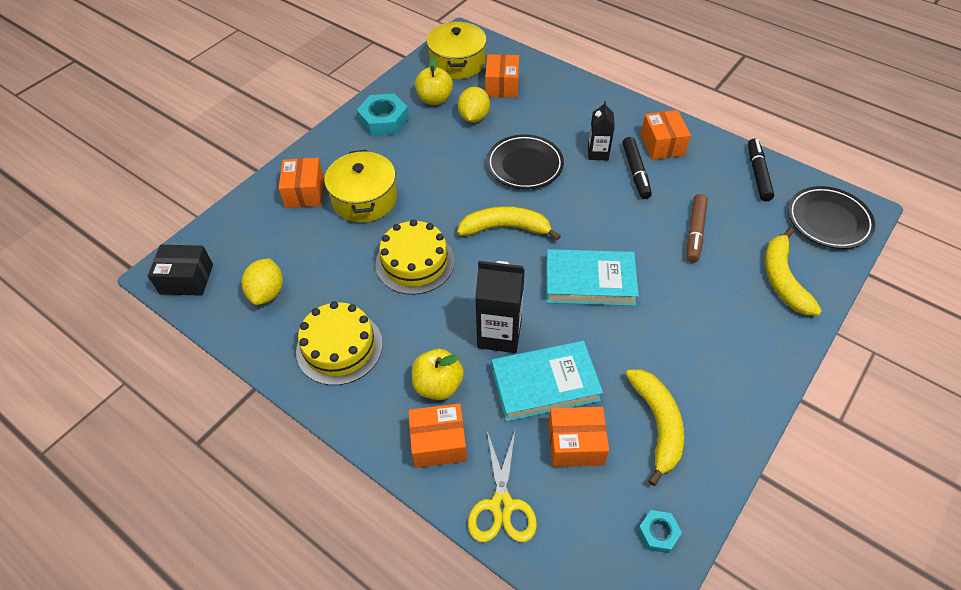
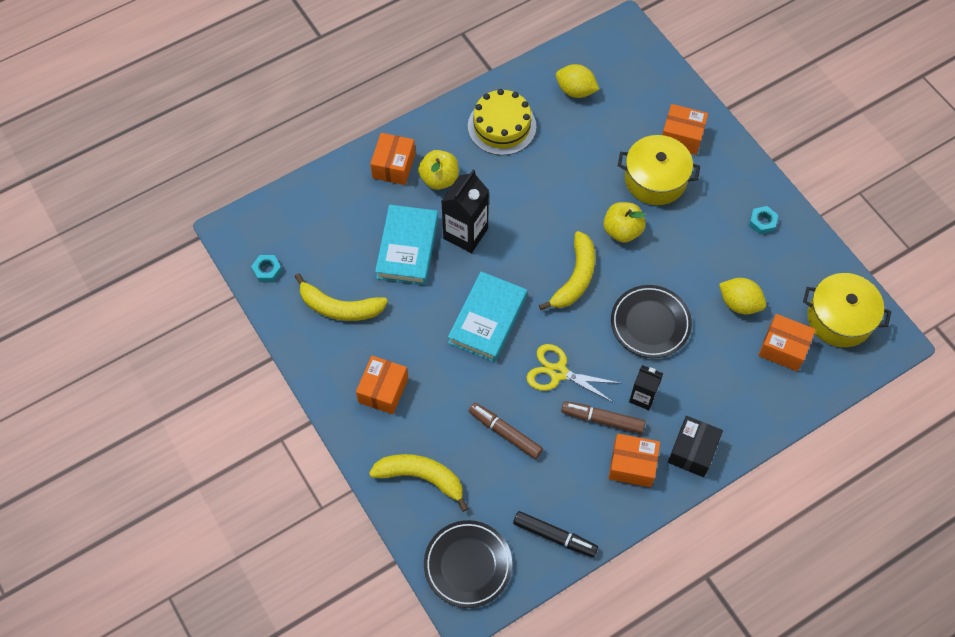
camera: 110 degrees right, 10 degrees up
(186, 279) = (612, 42): black box -> black box (692, 451)
(384, 120) = (762, 222): turquoise nut -> turquoise nut, size x0.55
(415, 262) = (564, 197): yellow cake -> none
(435, 99) = (781, 277): yellow apple -> yellow apple (622, 231)
(501, 505) = (331, 188): yellow scissors -> yellow scissors (558, 372)
(575, 444) = (351, 248): orange box -> orange box (383, 390)
(635, 172) = (602, 419): black marker -> brown marker

